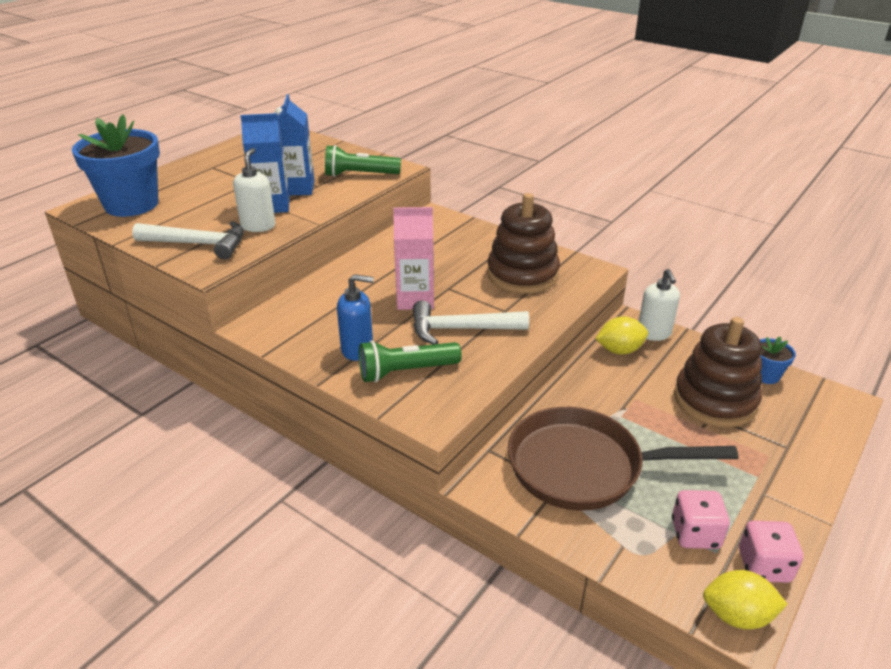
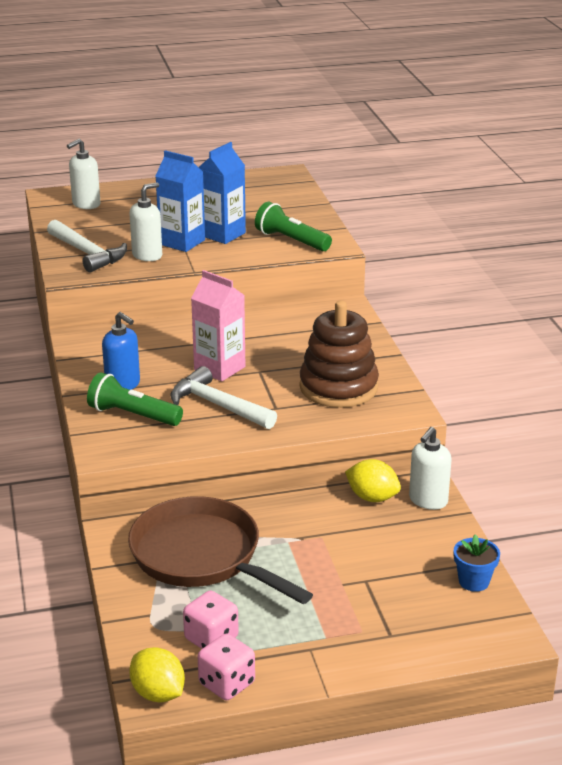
camera: 40 degrees right, 5 degrees down
(131, 204) = (86, 204): blue flower pot -> white soap dispenser
(715, 400) = (389, 573): brown stacking toy -> none

